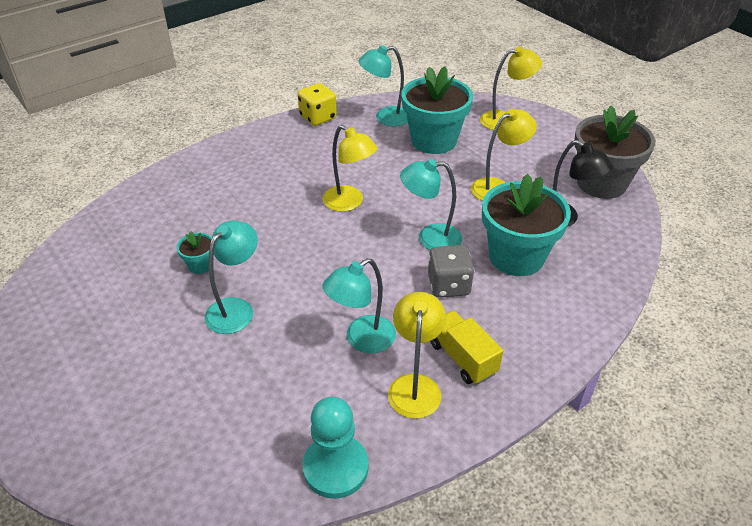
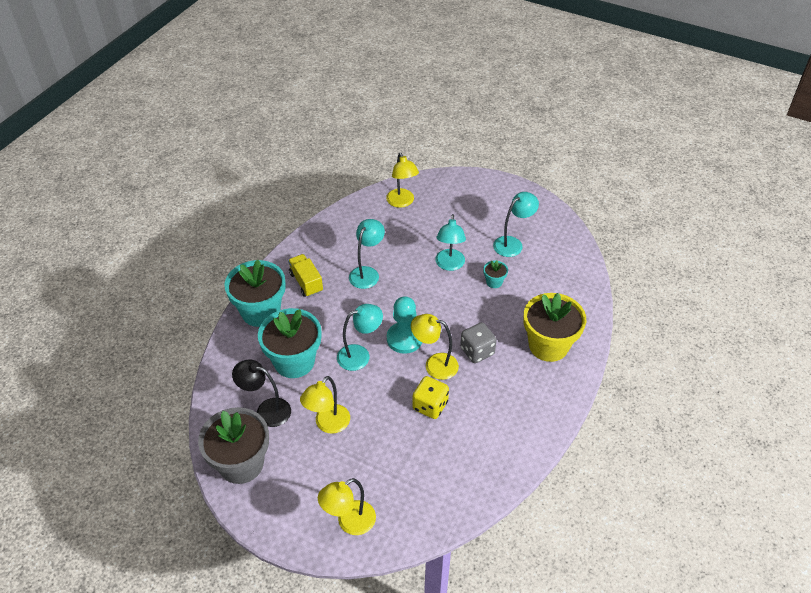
camera: 155 degrees right, 5 degrees up
(211, 182) = (548, 345): none -> yellow flower pot
(318, 117) = (526, 452): yellow dice -> yellow dice (430, 406)
(335, 467) = (346, 215): turquoise pawn -> turquoise pawn (404, 339)
(385, 118) = (465, 477): turquoise lamp -> turquoise lamp (512, 243)
(415, 386) = (326, 260): yellow lamp -> yellow lamp (402, 202)
(434, 140) = (405, 462): turquoise flower pot -> turquoise flower pot (261, 311)
(449, 285) = (332, 323): grey dice -> grey dice (477, 351)
(462, 358) = (306, 282): yellow truck -> yellow truck turned 150 degrees counterclockwise

